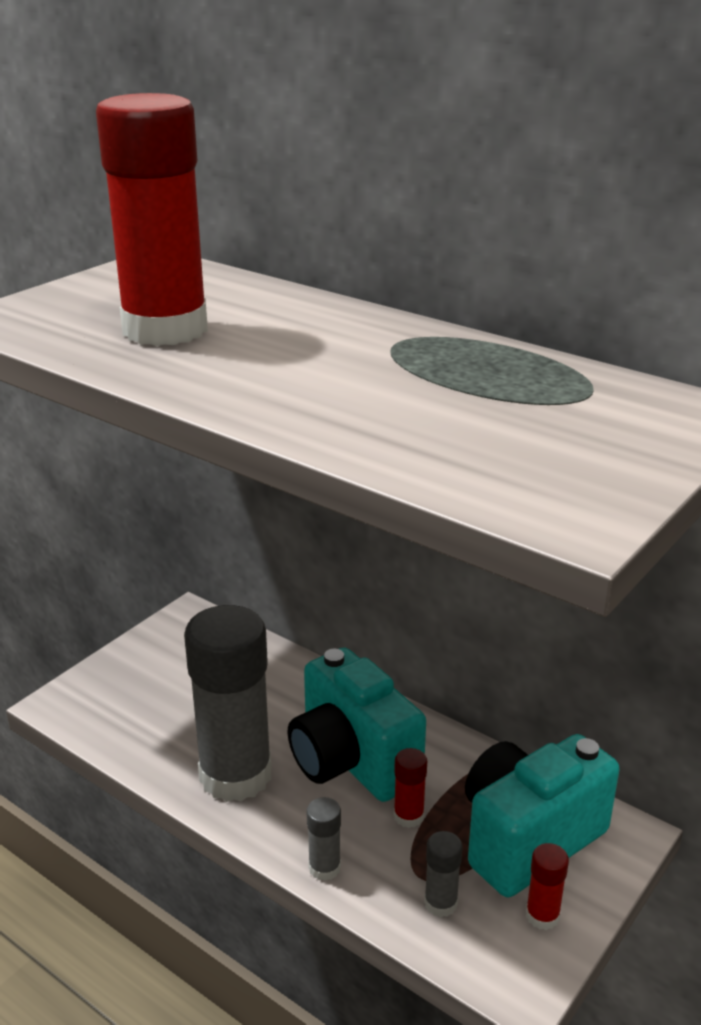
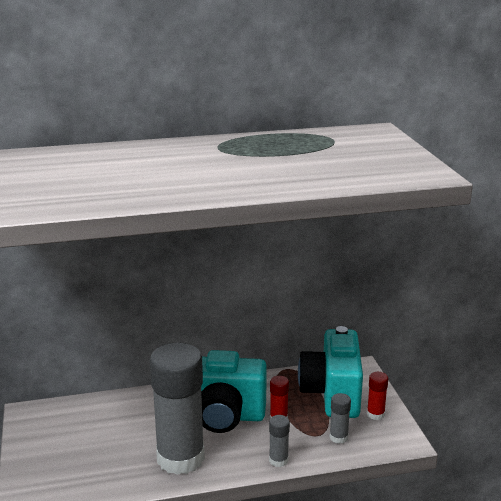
camera: 50 degrees left, 5 degrees down
(165, 330) = (100, 180): red glue stick -> none

